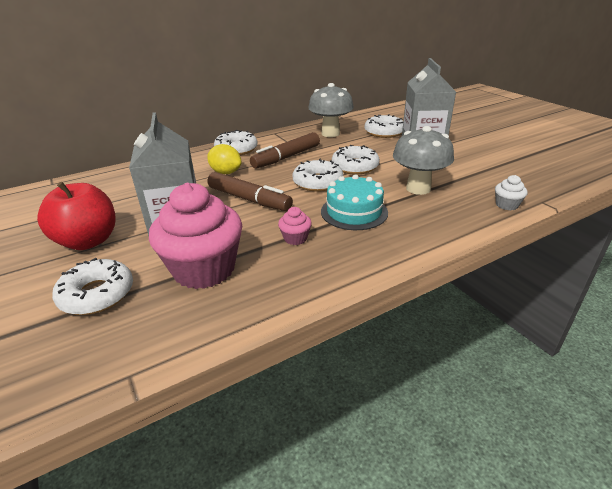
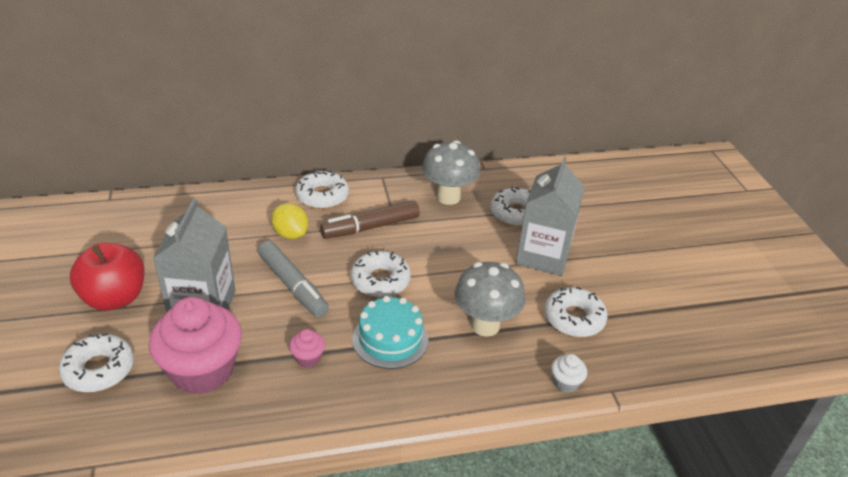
camera: 15 degrees right, 5 degrees up
(249, 199) = (293, 285): brown marker -> grey marker
(355, 166) = (438, 266): white donut -> white donut (574, 318)

